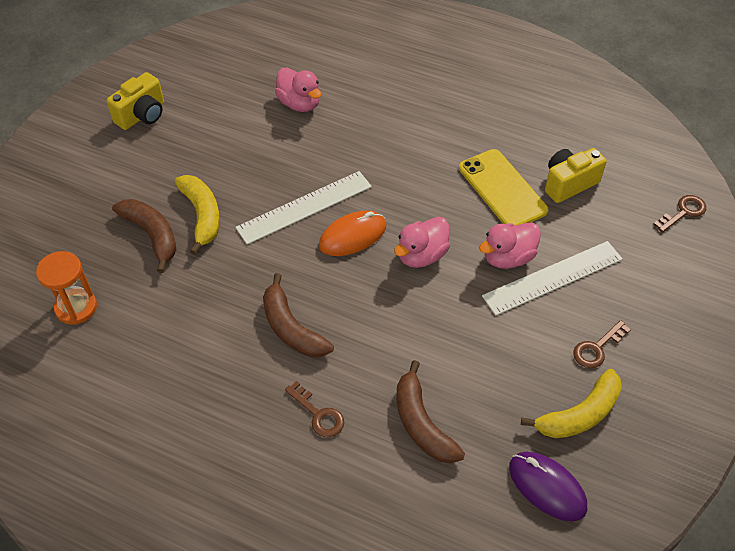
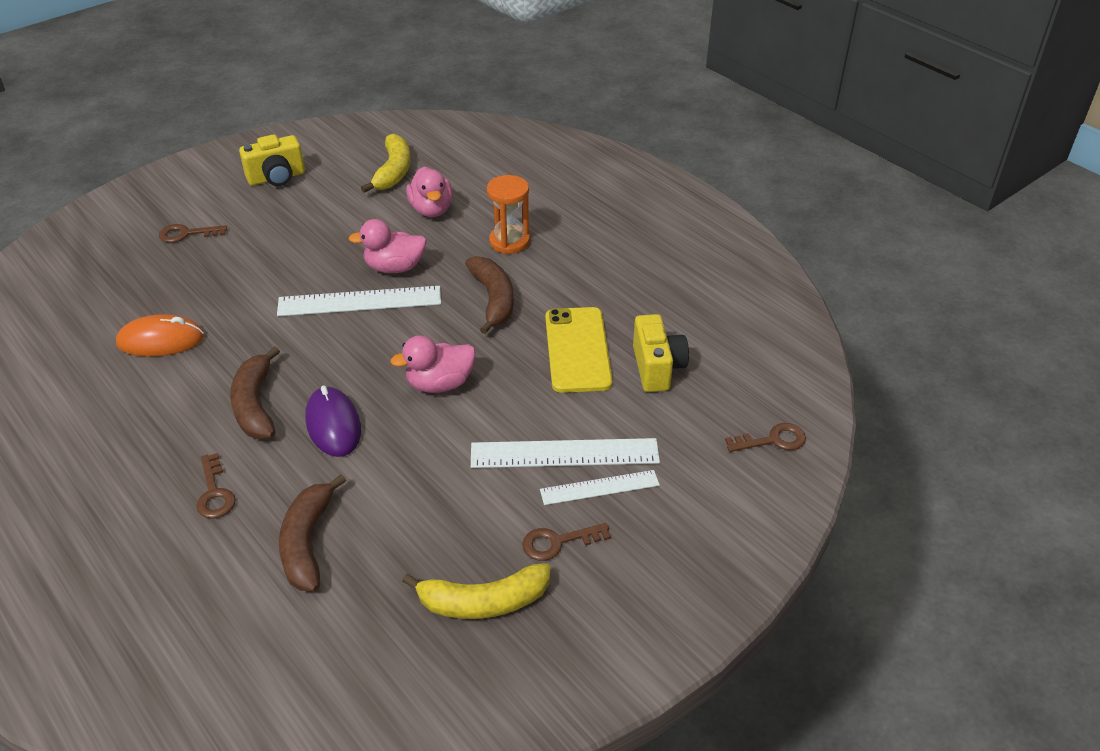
camera: 25 degrees right, 10 degrees down
(76, 307) = (82, 318): orange hourglass -> orange hourglass (509, 241)
(105, 195) = (186, 234): none -> brown key
(152, 235) = (199, 280): brown banana -> brown banana (493, 300)
(202, 216) = (257, 278): yellow banana -> yellow banana (393, 171)
(352, 236) = (385, 342): orange mouse -> orange mouse (161, 340)
(508, 258) = (530, 417): pink duck -> pink duck (394, 267)
(547, 487) = (387, 661): purple mouse -> purple mouse (333, 425)
(568, 183) = (657, 368): yellow camera -> yellow camera turned 90 degrees clockwise
(595, 294) = (599, 487): none -> white ruler

